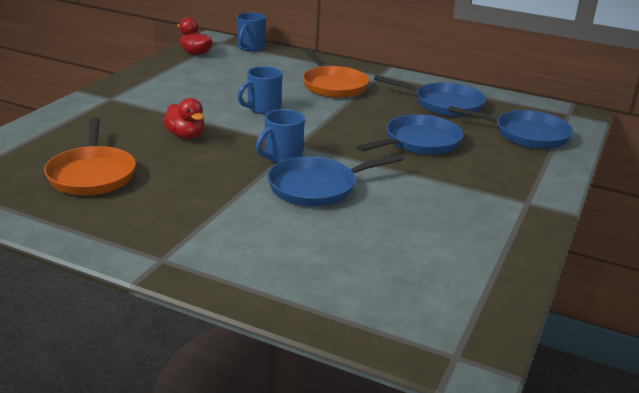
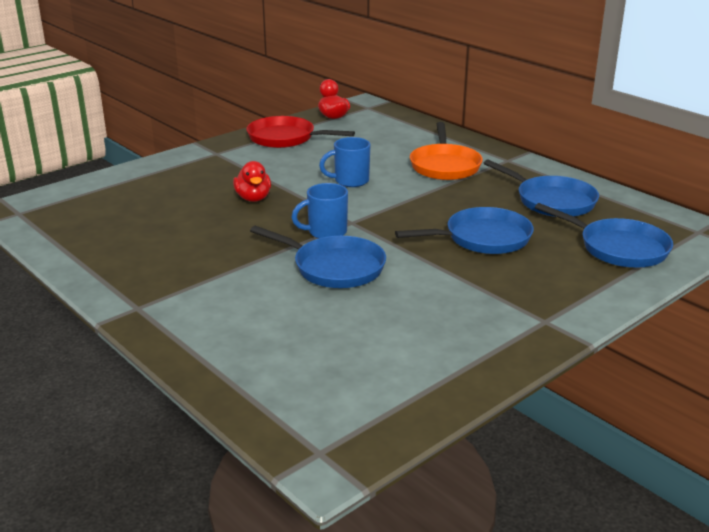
camera: 25 degrees right, 0 degrees up
(92, 174) = (143, 222): orange pan -> none
(167, 77) = (285, 138): none -> red pan
(250, 47) = (393, 116): blue mug -> none
(317, 187) = (334, 267): blue pan -> blue pan turned 150 degrees counterclockwise

